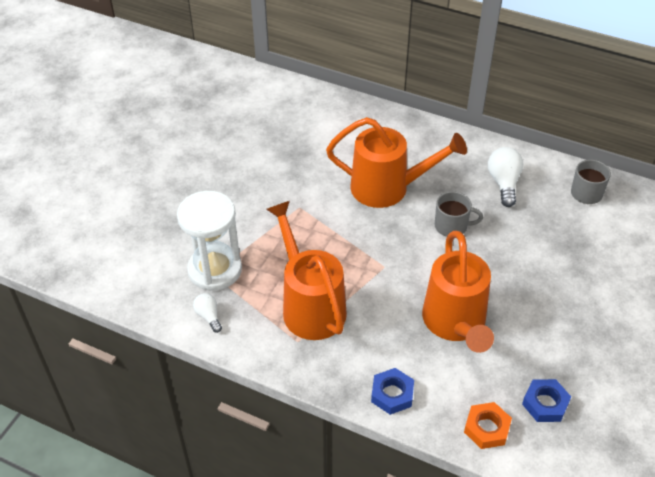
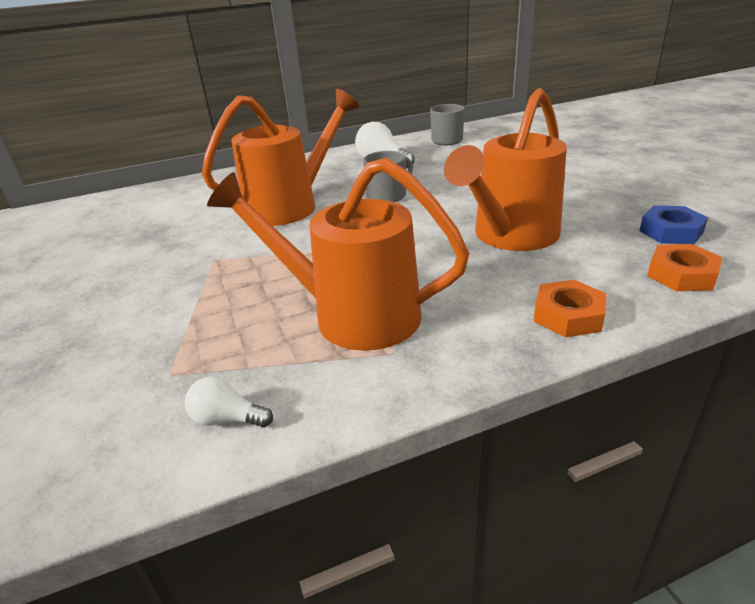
camera: 45 degrees left, 15 degrees down
(215, 270) = (169, 368): white hourglass -> none
(392, 394) = (568, 315): blue nut -> orange nut
(456, 324) = (510, 237): orange watering can -> orange watering can turned 90 degrees clockwise

